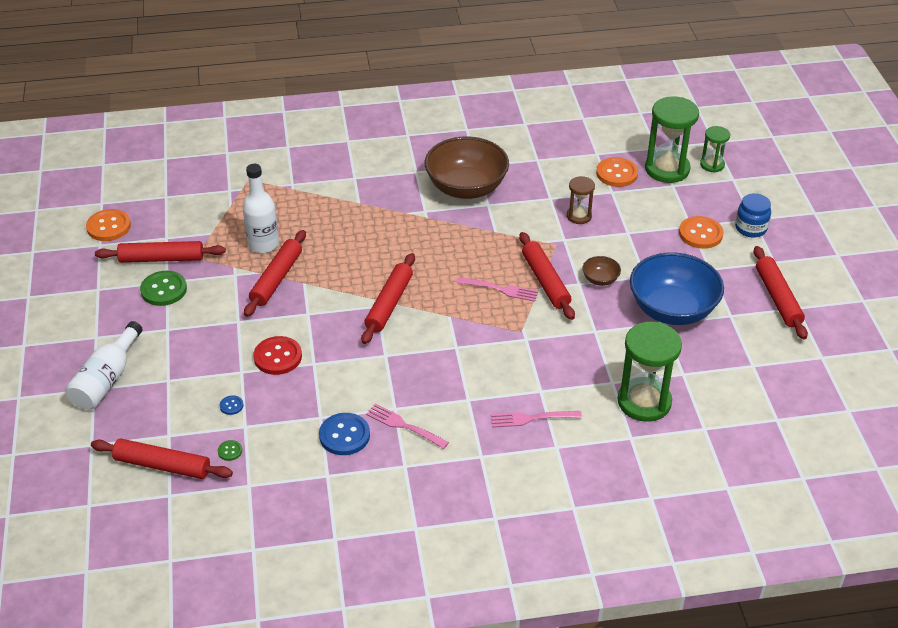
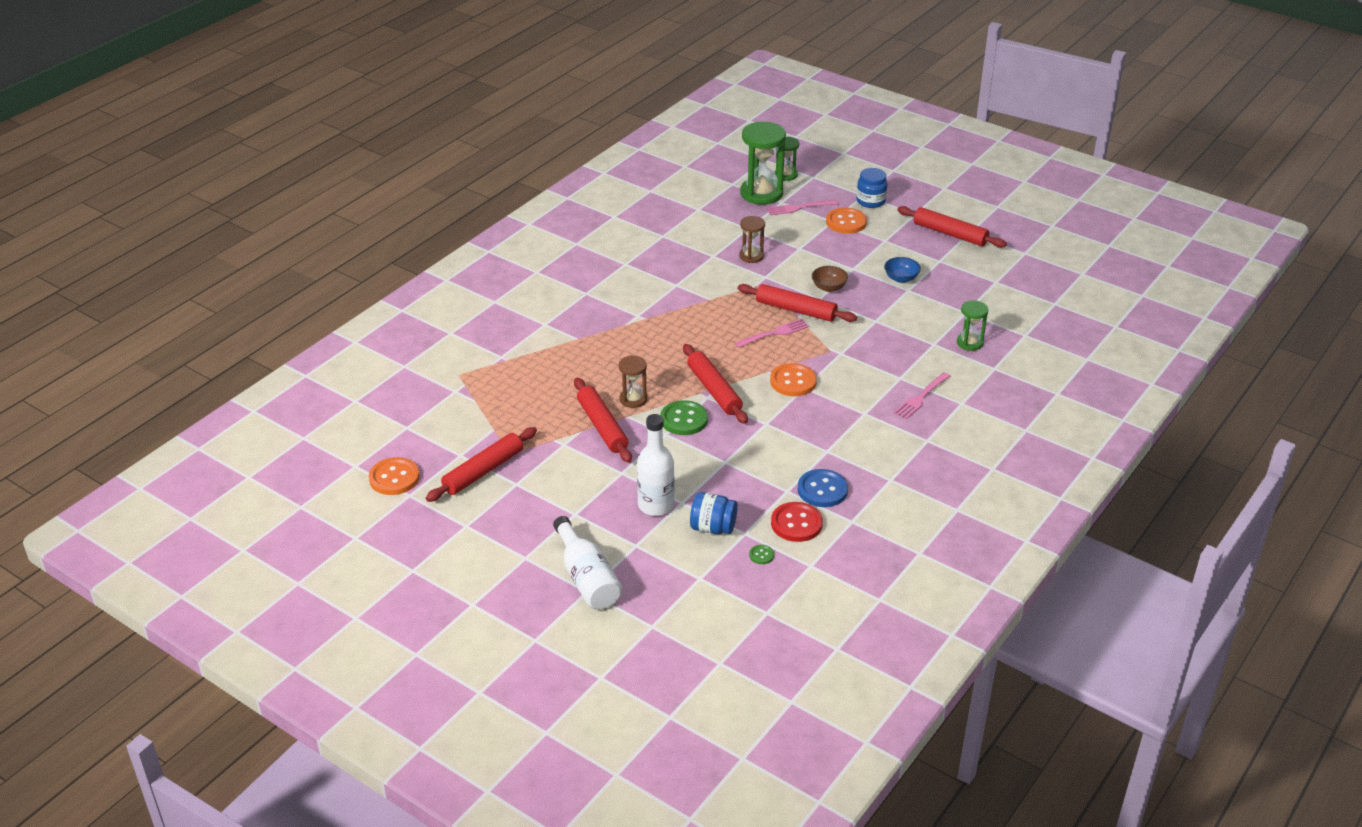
camera: 45 degrees left, 5 degrees down
(163, 465) = (729, 599): red rolling pin -> none
(164, 290) = (524, 490): green button -> green button (684, 419)
(231, 406) = (713, 527): blue button -> blue jar
(263, 244) = (551, 410): white bottle -> white bottle (656, 505)
(278, 357) = (692, 475): red button -> red button (796, 523)
(326, 273) = (633, 399): none -> brown hourglass
(405, 426) = (851, 456): pink fork -> pink fork (800, 208)
(466, 188) = (642, 282): brown bowl -> none
(617, 173) = (732, 214): orange button -> orange button (793, 381)
(644, 402) = (969, 343): green hourglass -> green hourglass, size x0.54
(672, 309) = (901, 278): blue bowl -> blue bowl, size x0.42

